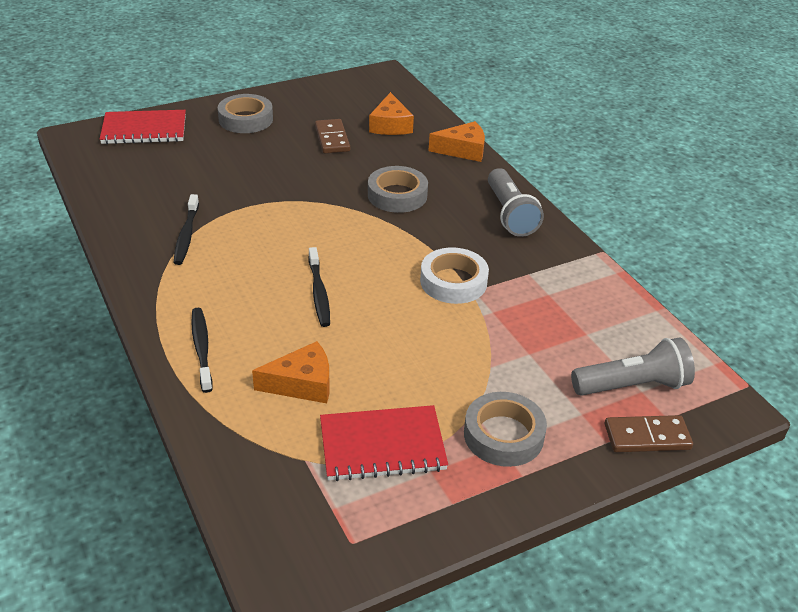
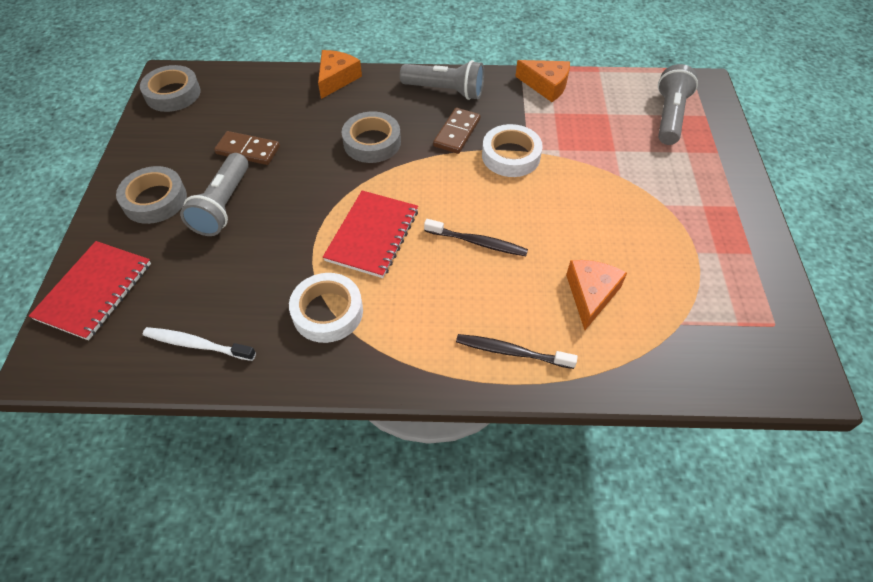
camera: 60 degrees left, 15 degrees up
(121, 187) = (197, 344): none -> white toothbrush
(186, 235) = (327, 312): black toothbrush -> white tape
(262, 149) = (223, 206): none -> grey flashlight
(382, 445) = (681, 270): red notebook -> red notebook (372, 235)
(390, 125) = (260, 105): orange cheese -> orange cheese (546, 85)
(503, 435) = (694, 199): grey tape -> grey tape (173, 94)
(647, 437) = (719, 132): brown domino -> brown domino (457, 133)

